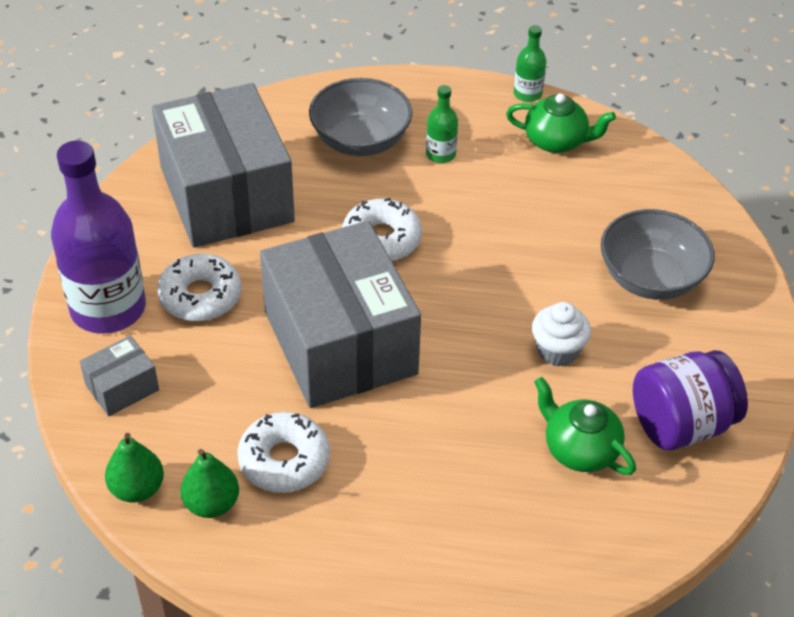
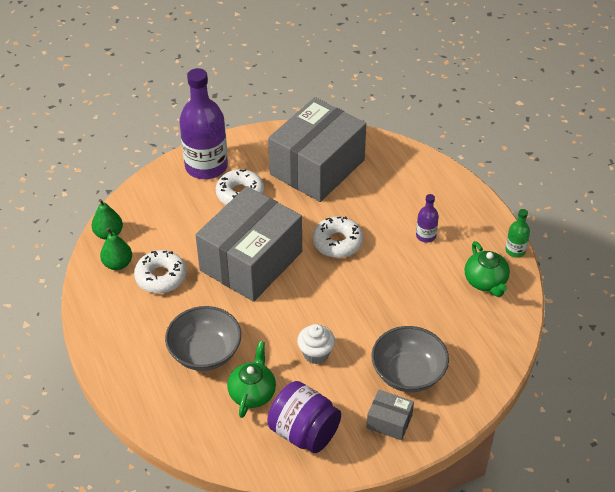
camera: 60 degrees right, 0 degrees up
(122, 387) = (162, 197): grey box -> grey box (389, 421)
(360, 140) = (405, 198): grey bowl -> grey bowl (205, 352)
(440, 154) = (426, 236): green bottle -> purple bottle

